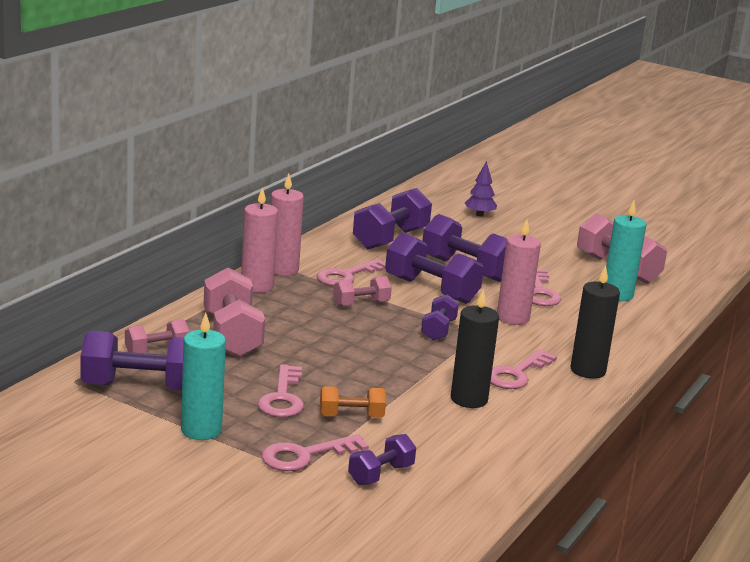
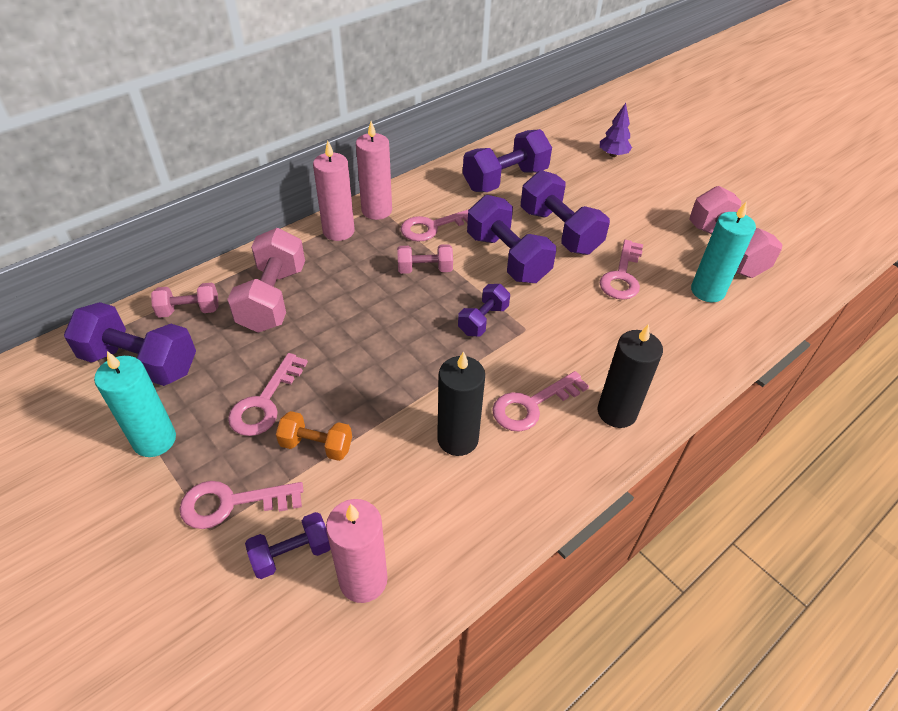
camera: 20 degrees right, 25 degrees up
(513, 318) = (572, 312): pink candle -> pink candle (363, 580)

